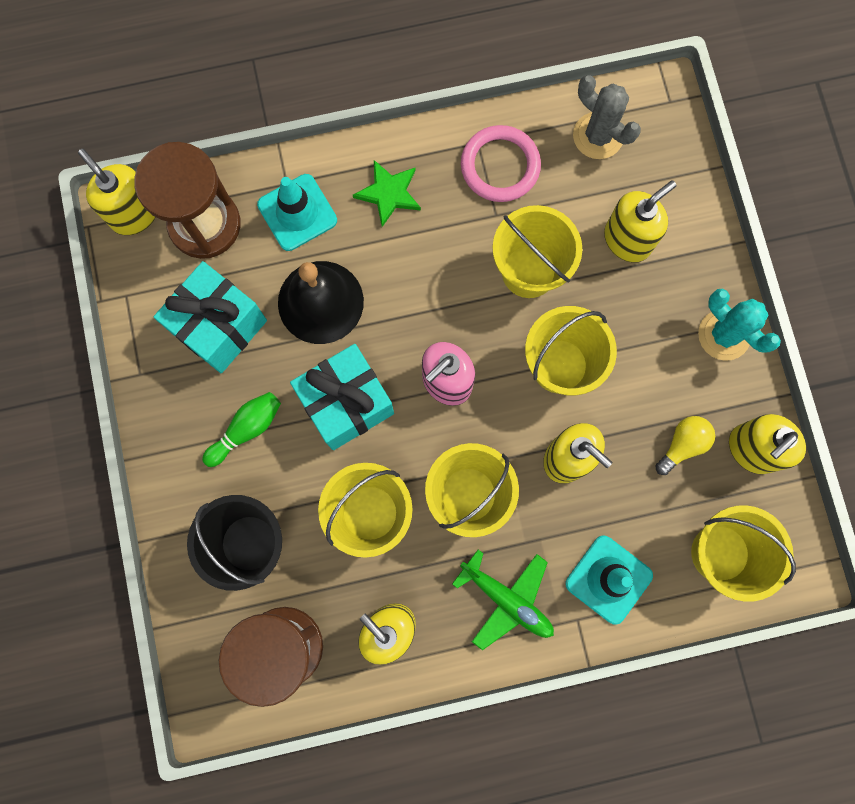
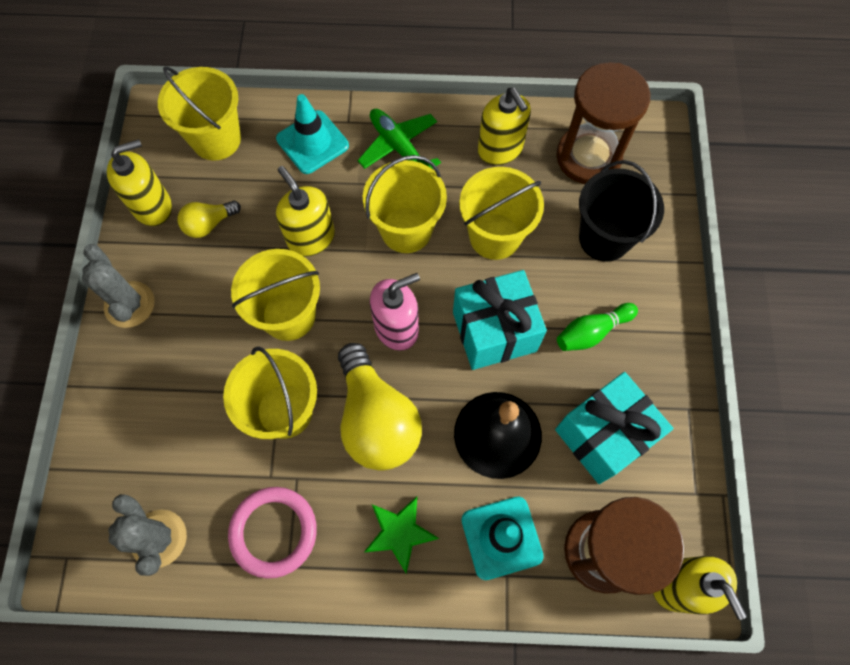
camera: 165 degrees left, 10 degrees down
(439, 286) = (376, 419): none -> yellow light bulb
(627, 240) = (177, 417): yellow soap dispenser -> none
(724, 335) = (129, 304): turquoise cactus -> grey cactus

